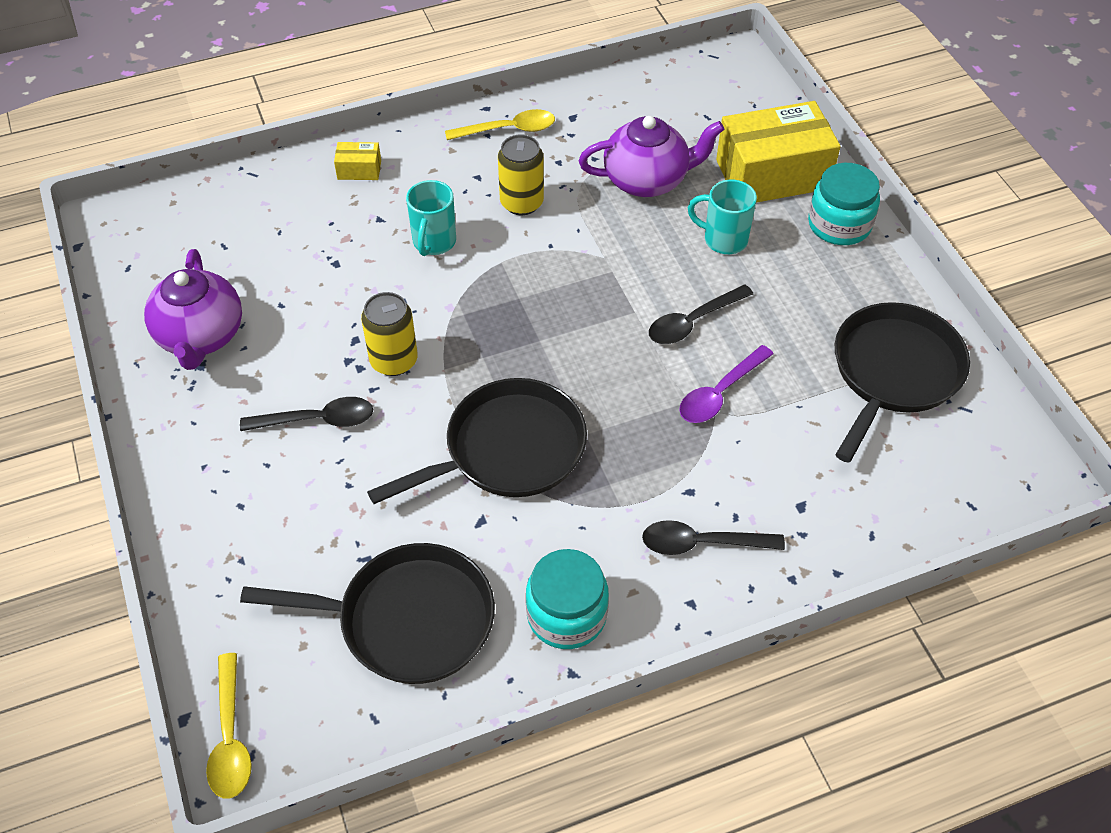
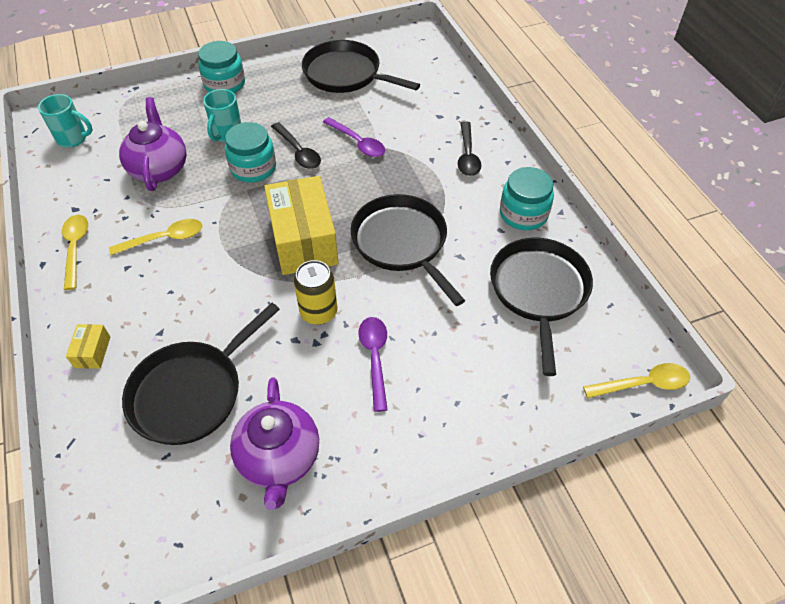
camera: 90 degrees left, 0 degrees up
(201, 337) = (279, 458): purple teapot -> purple teapot turned 90 degrees clockwise
(295, 255) = (191, 393): none -> black pan
(318, 420) = (375, 358): black spoon -> purple spoon
(434, 242) = (196, 293): turquoise mug -> turquoise mug (73, 139)
(521, 203) = (164, 239): yellow can -> yellow spoon
(654, 274) = (253, 168): none -> turquoise jar
(772, 174) = (171, 109): yellow box -> yellow box (304, 240)

